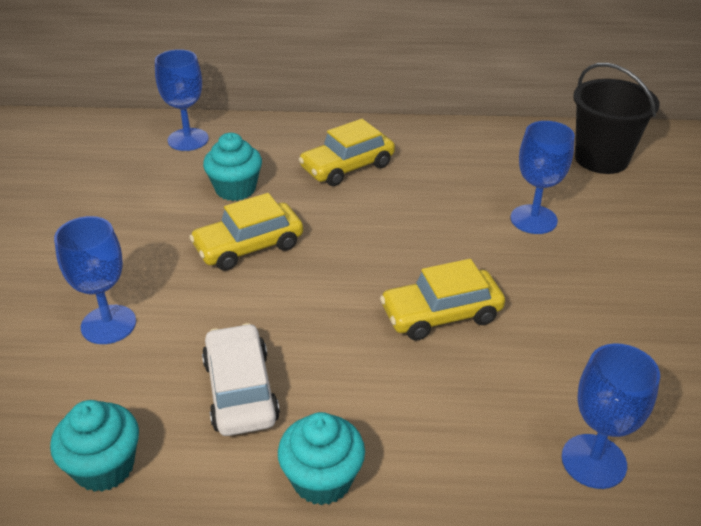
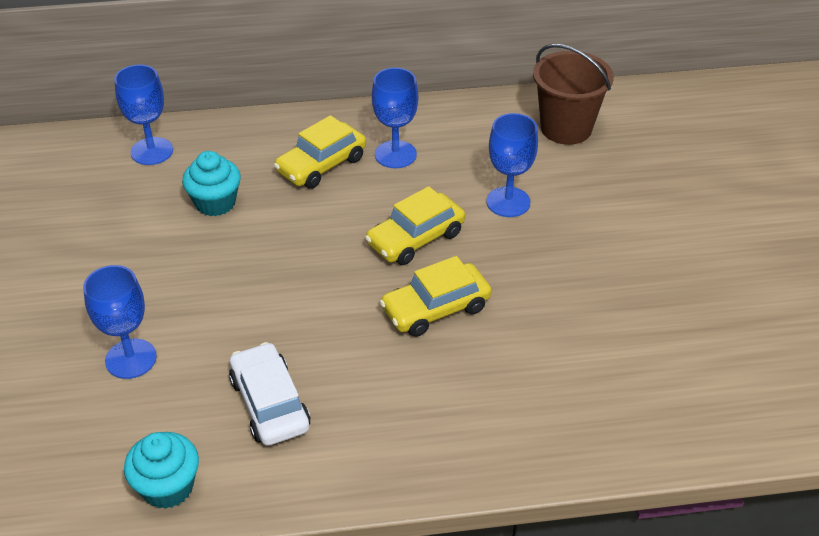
camera: 10 degrees left, 5 degrees up
(249, 246) = (243, 263): yellow car -> yellow car (415, 238)
(322, 479) = (358, 470): turquoise cupcake -> none
(593, 461) = (579, 422): blue goblet -> blue goblet (395, 154)
(601, 159) = (566, 128): black bucket -> brown bucket

